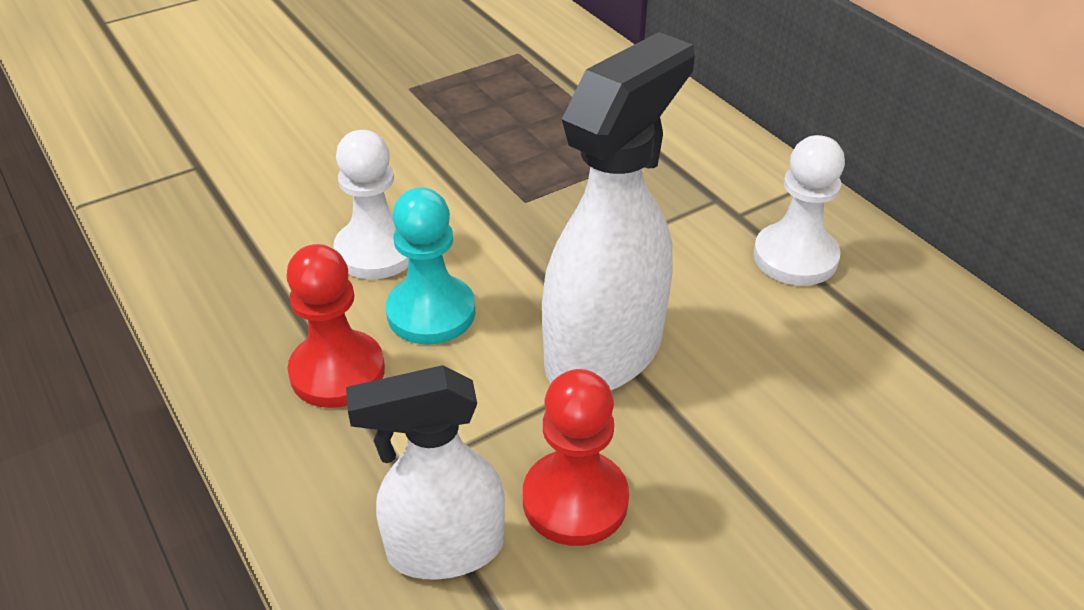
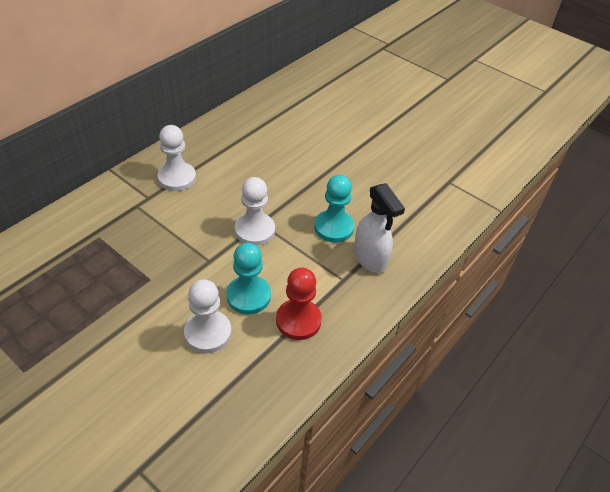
camera: 110 degrees left, 5 degrees up
(575, 500) = (334, 227): red pawn -> turquoise pawn
(605, 351) = (255, 230): white spray bottle -> white pawn

